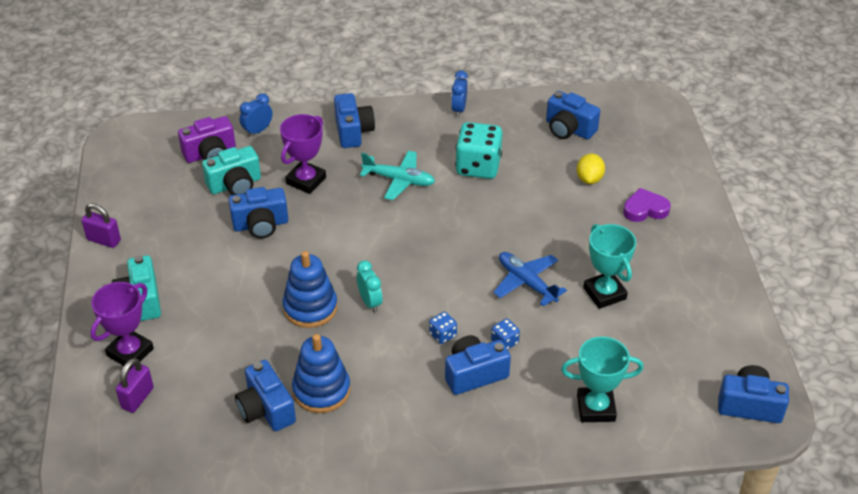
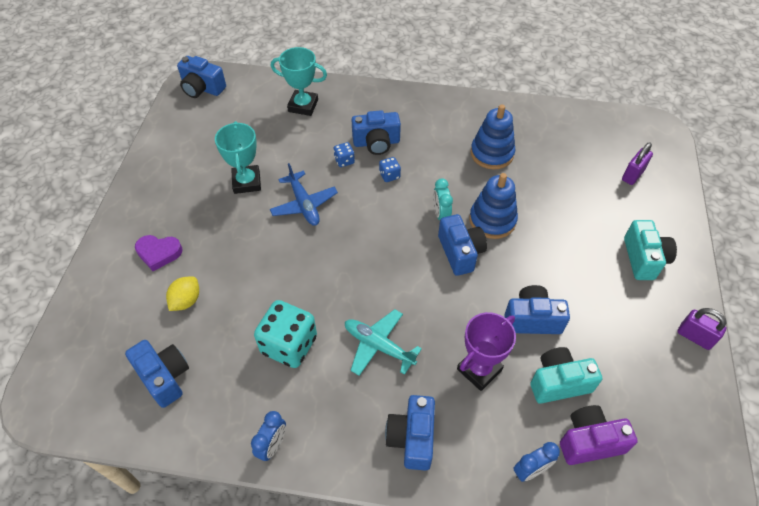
camera: 165 degrees left, 10 degrees up
(130, 352) = (645, 212): purple trophy -> none
(266, 409) = (534, 149): blue camera -> blue camera (460, 252)

